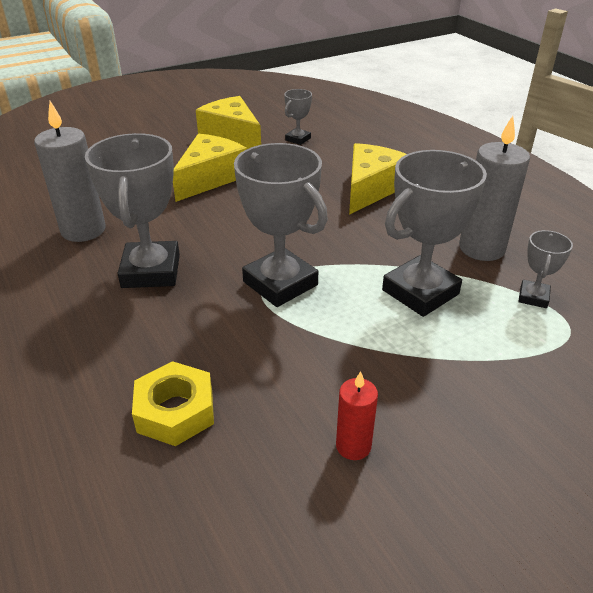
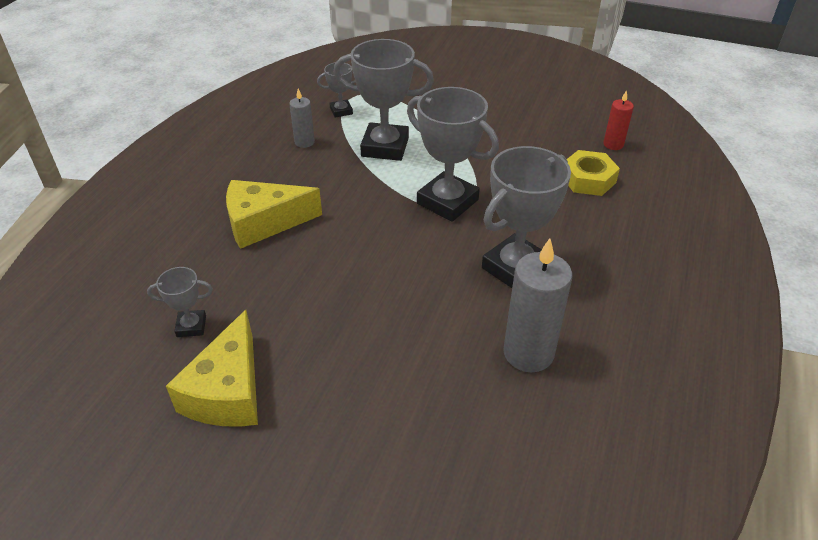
camera: 130 degrees left, 5 degrees up
(210, 178) = (349, 336): yellow cheese -> none
(280, 283) = (447, 202): grey trophy -> grey trophy turned 60 degrees counterclockwise
(353, 446) = (525, 123): red candle -> red candle (613, 144)
(481, 248) = (304, 142): grey candle -> grey candle, size x0.54

